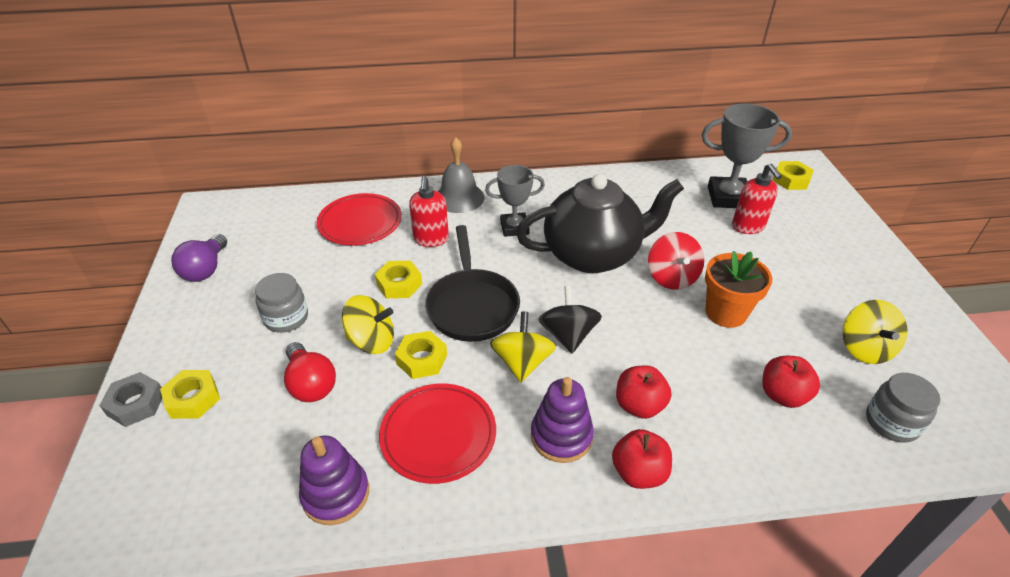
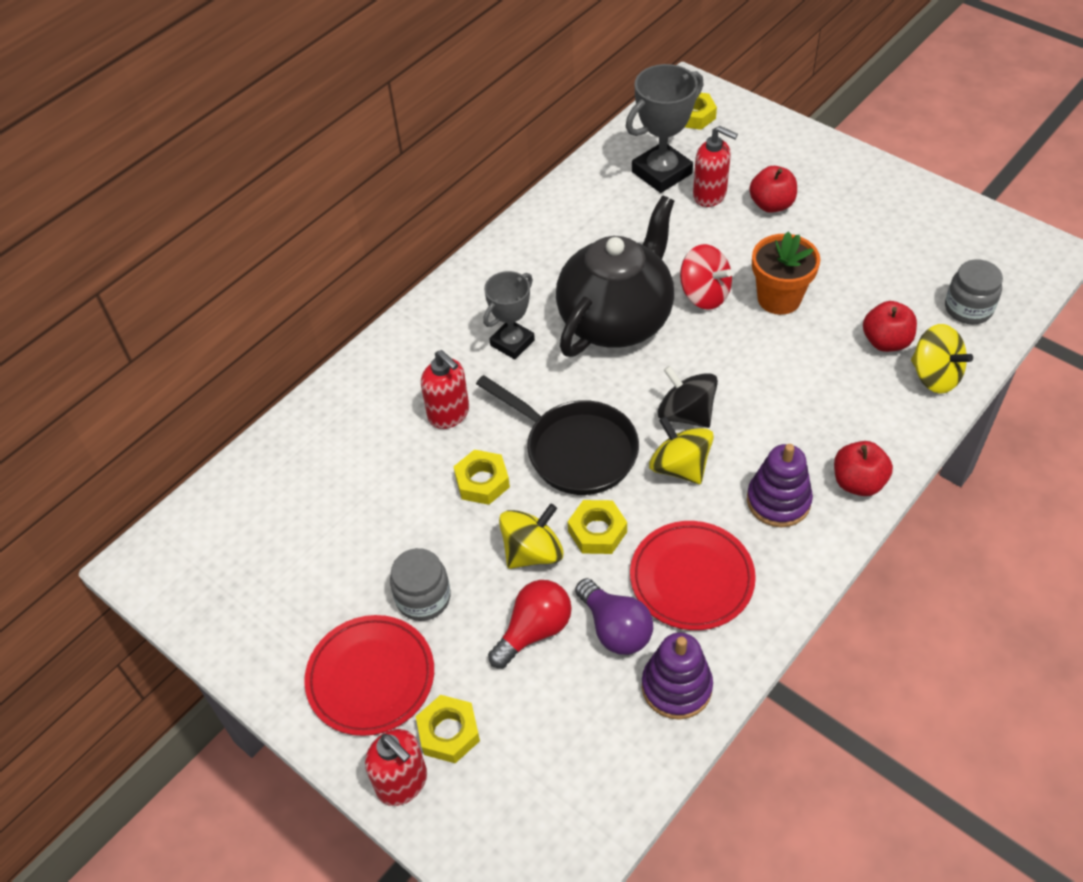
camera: 40 degrees left, 10 degrees up
(136, 404) = (402, 783): grey nut -> red soap dispenser
(206, 269) = (260, 623): purple light bulb -> purple light bulb (615, 628)
(311, 384) = (534, 630): red light bulb -> red light bulb turned 60 degrees counterclockwise
(360, 223) = (351, 450): red plate -> red plate (371, 677)
(459, 197) = (414, 348): grey bell -> none
(639, 405) = (803, 430): red apple -> red apple (771, 205)
(865, 348) = (900, 257): yellow spinning top -> yellow spinning top (934, 376)

